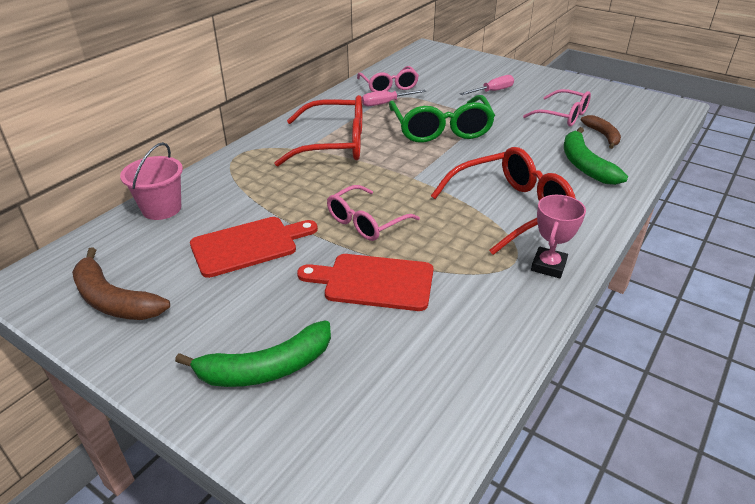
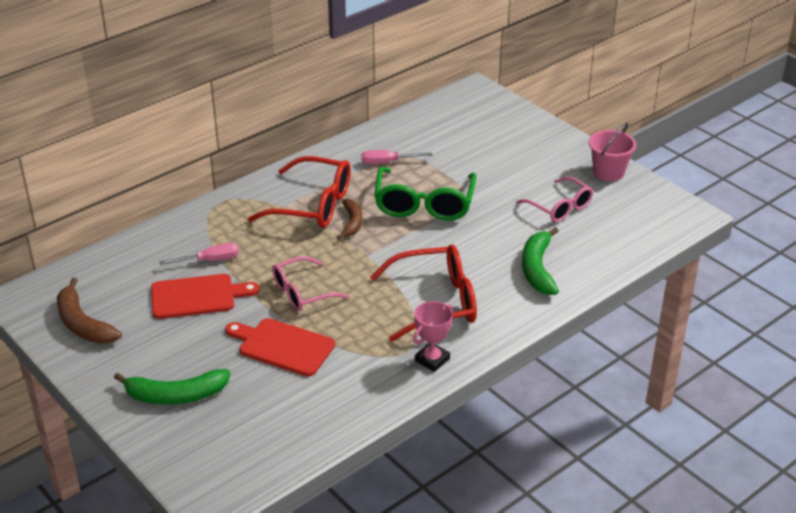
camera: 15 degrees right, 0 degrees up
(161, 208) = (138, 249): pink bucket -> pink bucket (608, 172)
(389, 86) = (402, 140): pink glasses -> none
(492, 91) = (507, 163): pink screwdriver -> pink screwdriver (210, 260)
(603, 135) = (582, 238): brown banana -> brown banana (352, 222)

